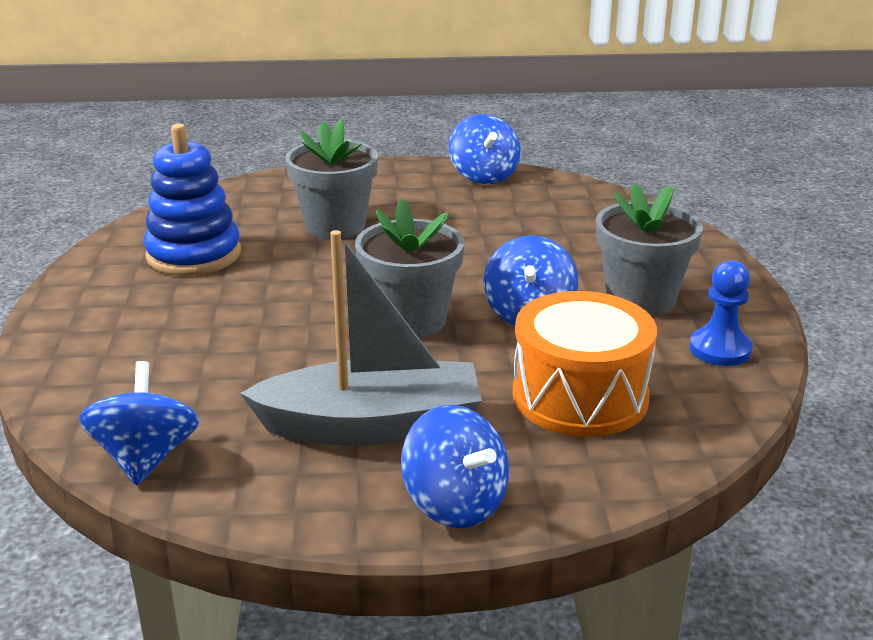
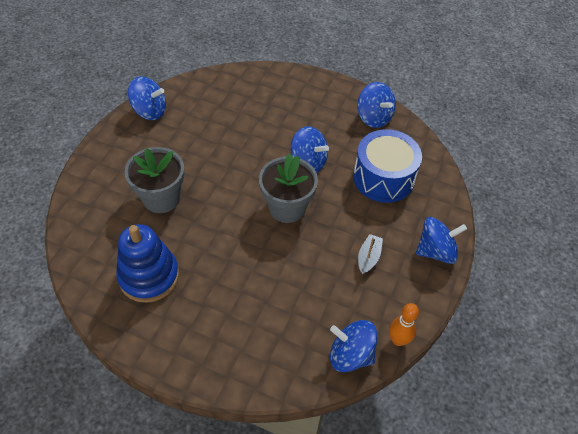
camera: 65 degrees left, 25 degrees up
(205, 505) = (398, 340): none -> orange bowling pin
(372, 426) = (368, 257): grey boat -> grey boat, size x0.42
(580, 396) = (383, 178): orange drum -> blue drum
(640, 299) = (320, 119): grey flower pot -> none
(720, 349) = (374, 117): blue pawn -> blue spinning top

